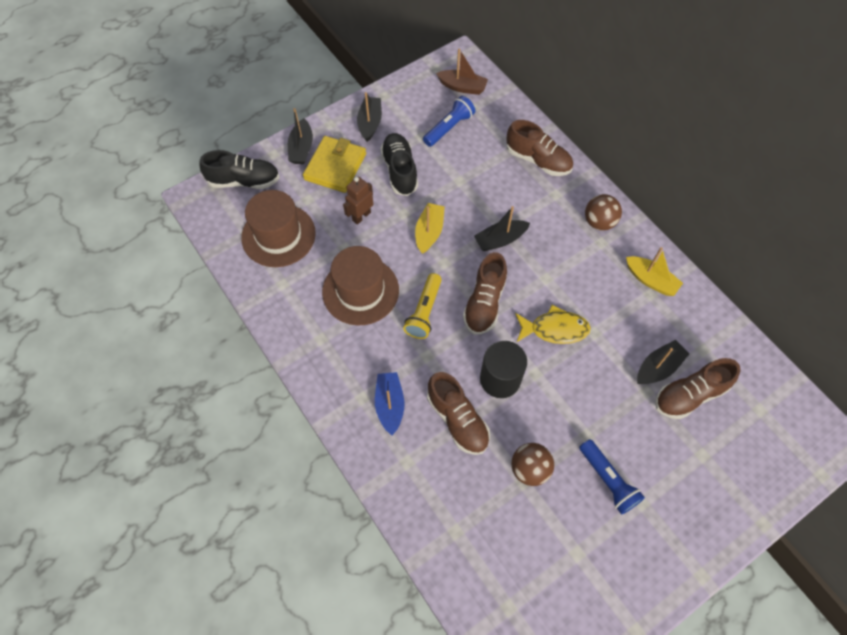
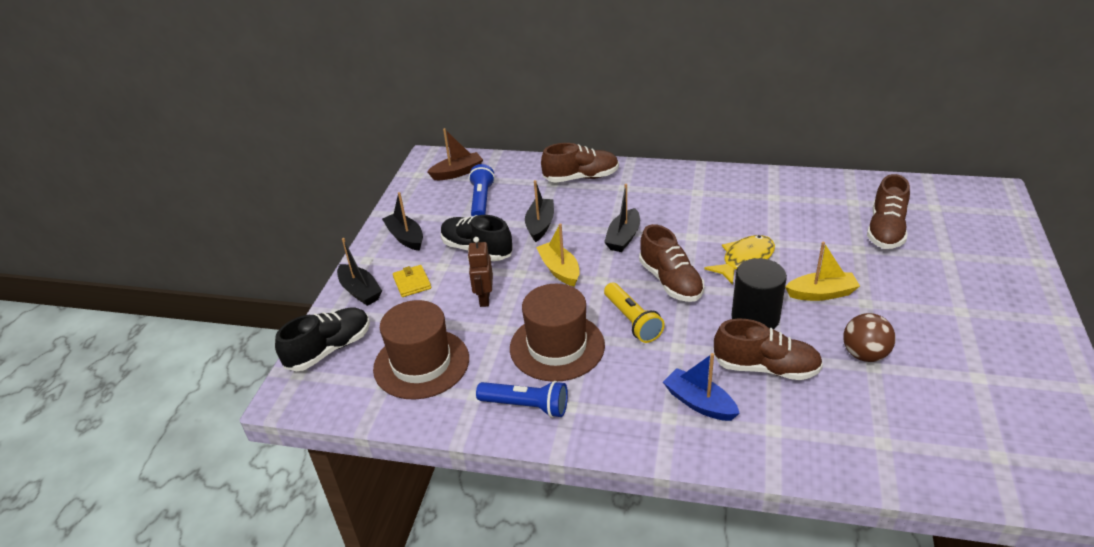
camera: 40 degrees left, 25 degrees down
(335, 166) = (412, 283): yellow wallet -> yellow wallet, size x0.55
(599, 222) = (678, 183): brown ball -> none
(608, 480) = (921, 316): blue flashlight -> blue flashlight (526, 406)
(650, 280) = (762, 190): yellow boat -> yellow boat (821, 293)
(658, 367) = (843, 231): black boat -> black boat (540, 225)

